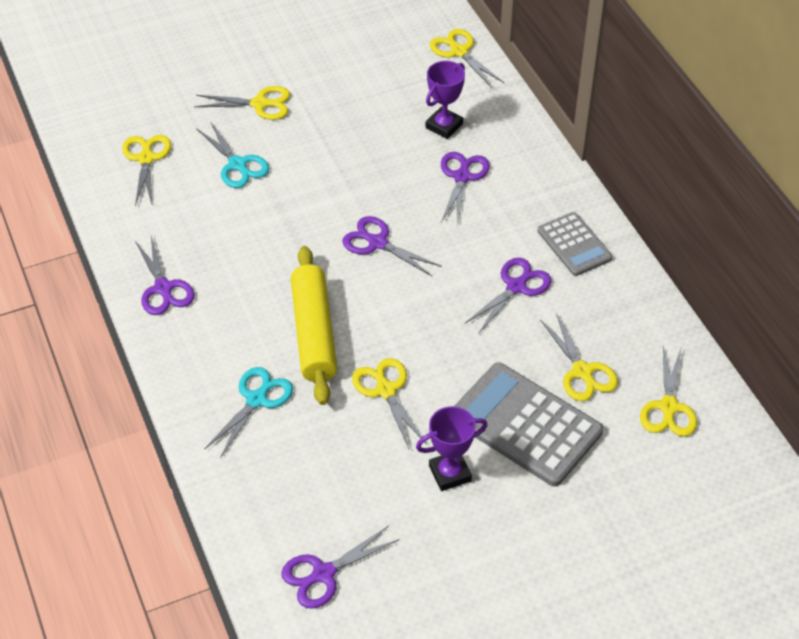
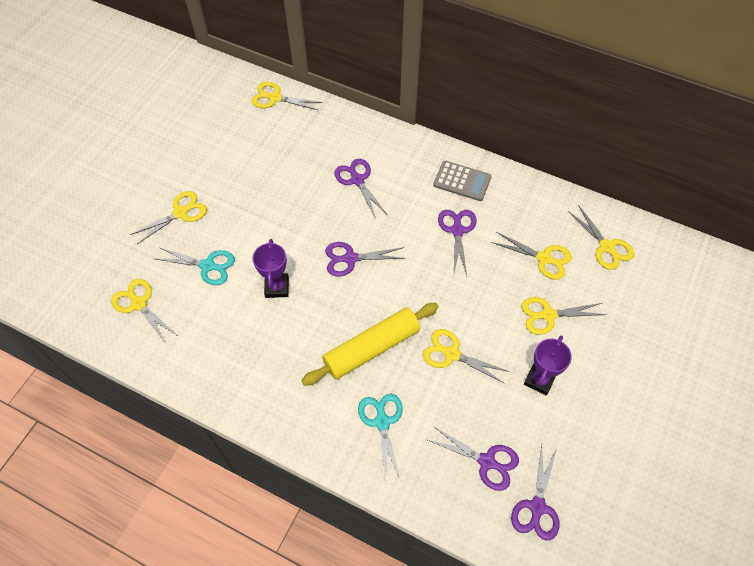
camera: 40 degrees left, 10 degrees up
(164, 289) = (245, 390): purple scissors -> purple scissors (487, 462)
(313, 333) = (371, 348): yellow rolling pin -> yellow rolling pin turned 75 degrees counterclockwise
(444, 126) = (314, 153): purple trophy -> purple trophy (277, 287)
(525, 424) = (547, 315): grey calculator -> yellow scissors

